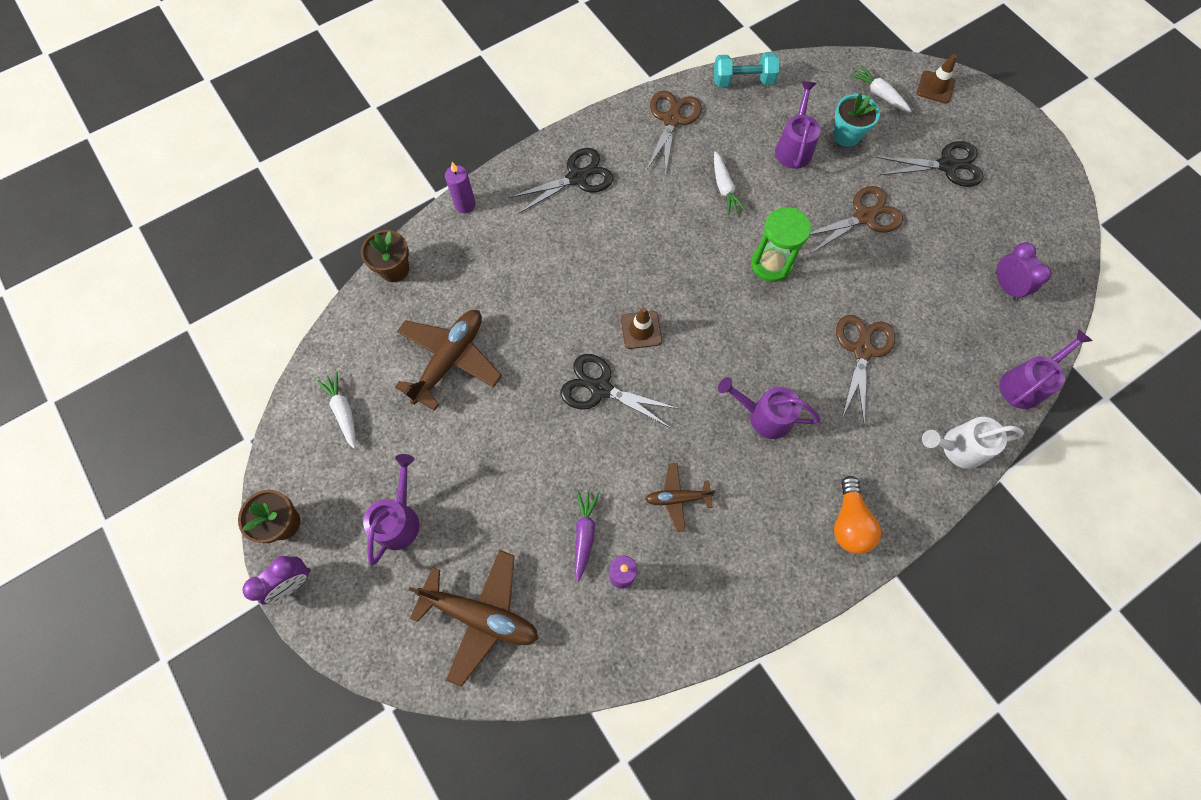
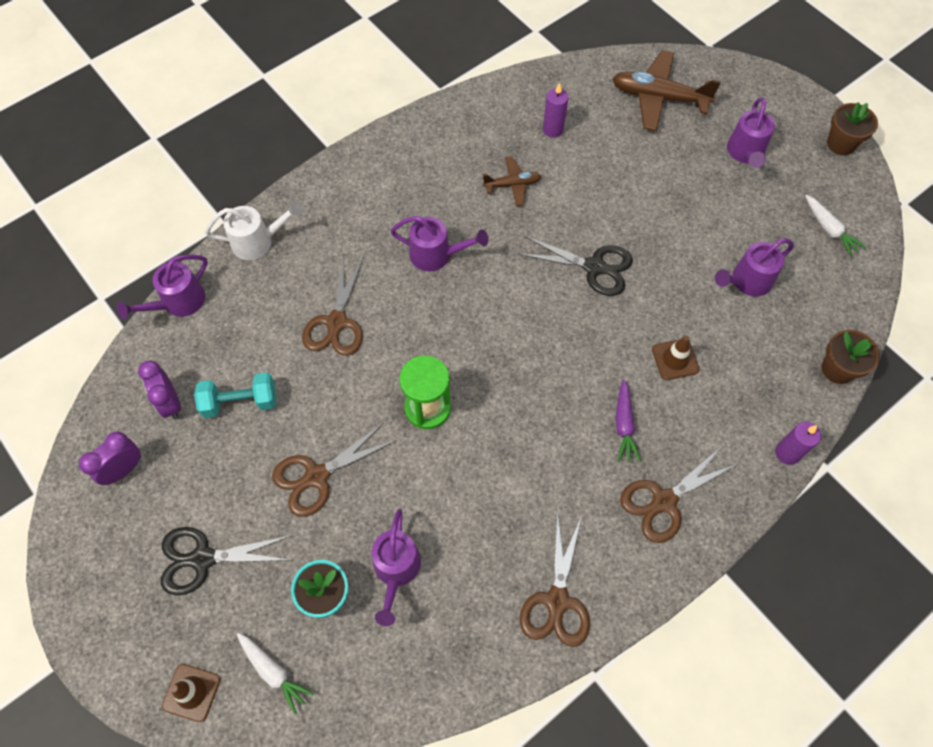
camera: 175 degrees right, 5 degrees down
(292, 583) = (813, 107): purple clock -> purple clock (124, 469)
(450, 360) = (746, 282): brown plane -> purple watering can
(577, 177) = (664, 501): black scissors -> brown scissors
(584, 534) = (588, 154): purple carrot -> purple carrot (624, 425)
(641, 330) = (562, 325): brown traffic cone -> brown traffic cone (675, 359)
(724, 188) = (483, 501): white carrot -> none
(743, 81) = (464, 679): turquoise dumbbell -> turquoise dumbbell (240, 402)
(849, 522) = (364, 178): orange light bulb -> none

